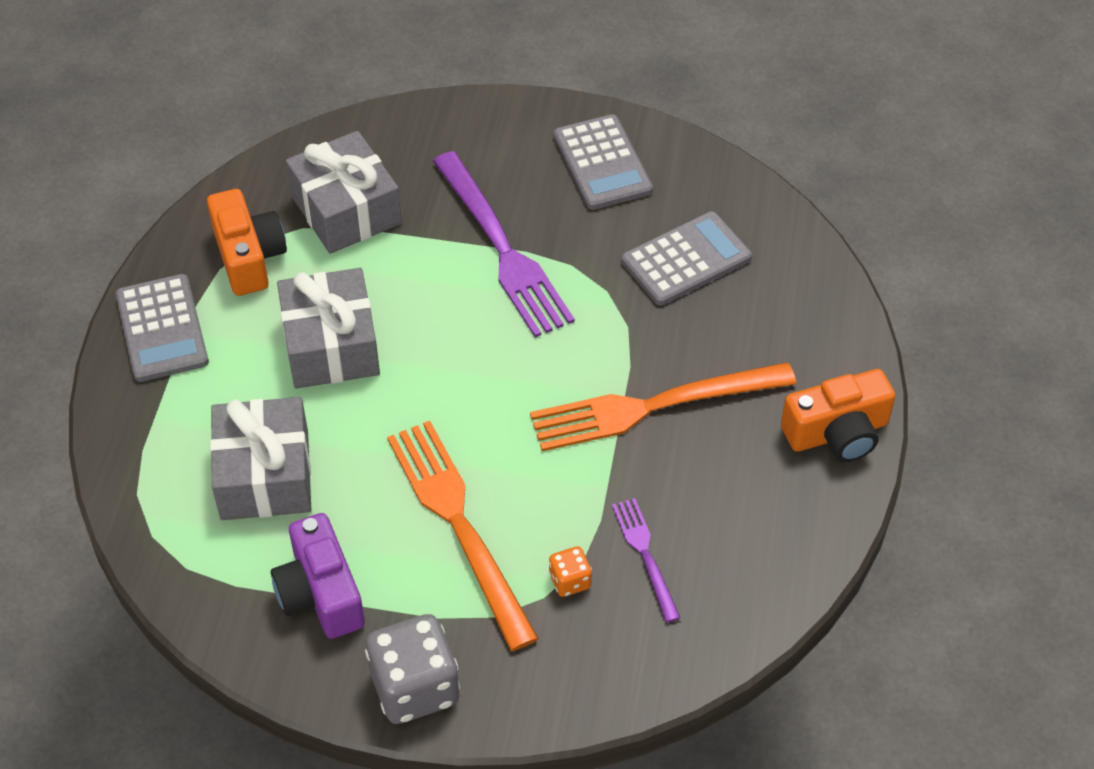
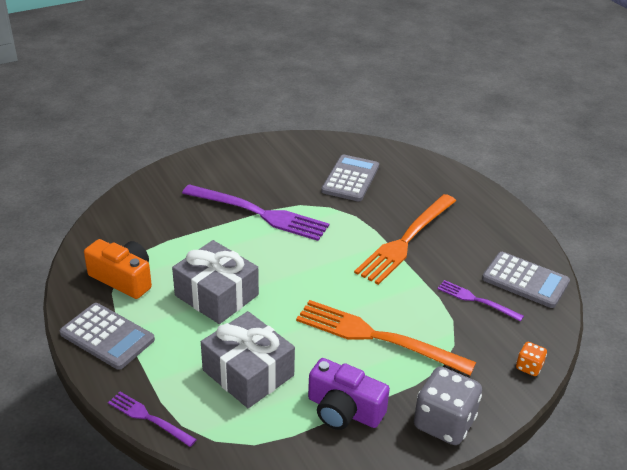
camera: 40 degrees left, 15 degrees down
(112, 463) = (149, 418): none -> purple fork
(346, 210) = (156, 234): grey gift -> none
(570, 581) = (457, 330): orange dice -> orange dice (529, 367)
(602, 163) = (267, 160): grey calculator -> grey calculator (525, 280)
(837, 432) = (493, 211): orange camera -> none

